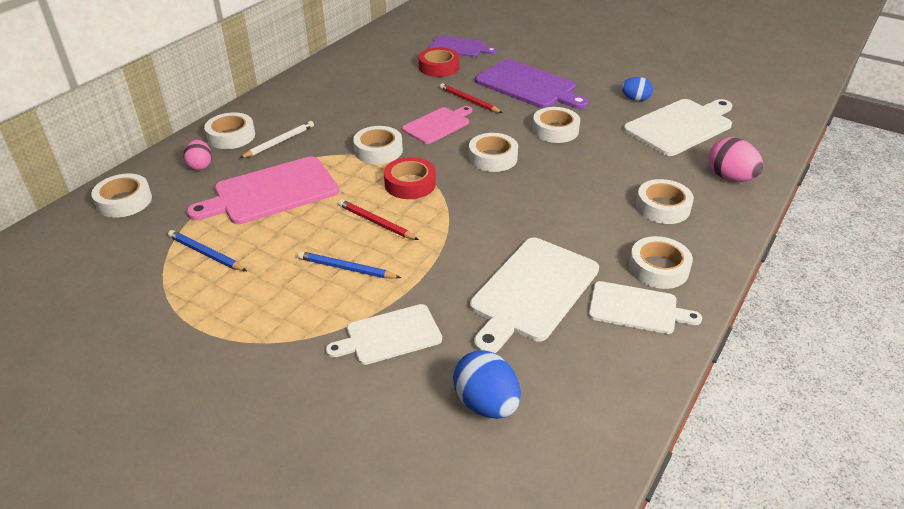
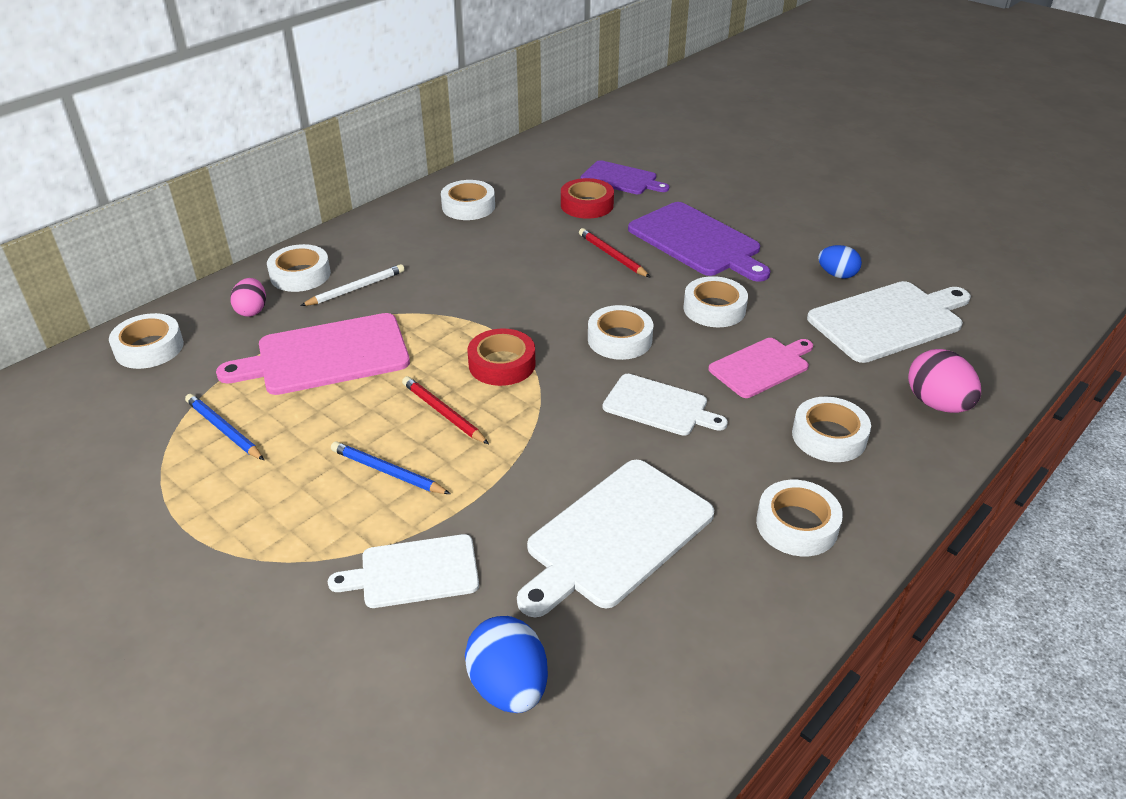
camera: 10 degrees right, 0 degrees up
(378, 150) = (475, 313): white tape -> white tape (468, 206)
(438, 125) = (562, 285): pink cutting board -> pink cutting board (761, 366)
(636, 308) = (749, 579): white cutting board -> white cutting board (659, 406)

